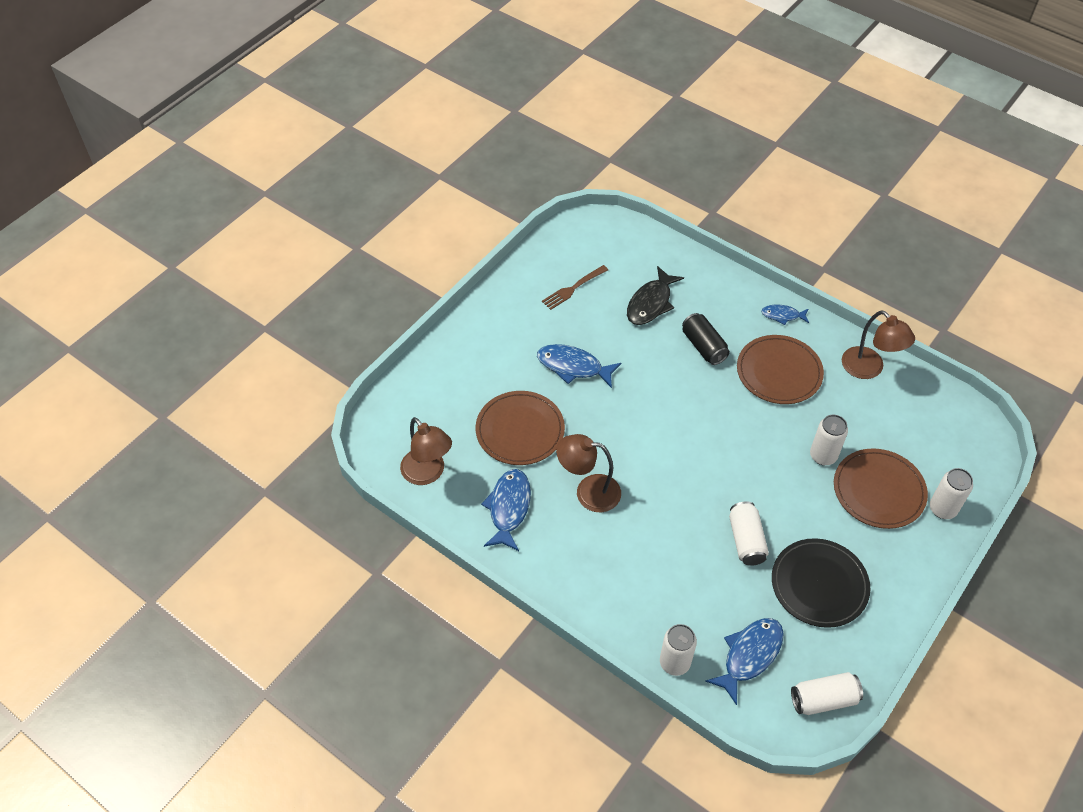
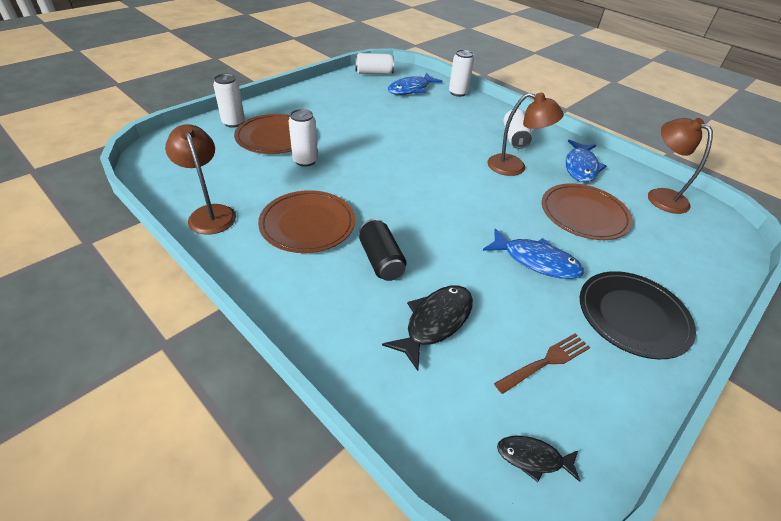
camera: 175 degrees left, 10 degrees down
(585, 239) = (533, 458): none -> black fish
(746, 540) = (393, 128): white can -> white can (514, 138)
(782, 315) = (268, 280): blue fish -> none
(819, 584) = (351, 105): black plate -> black plate (633, 316)

